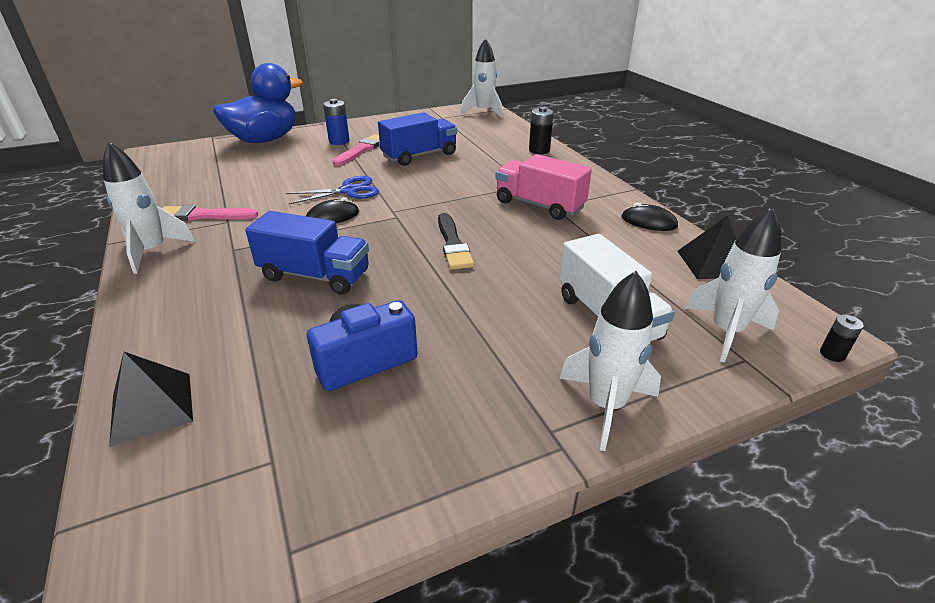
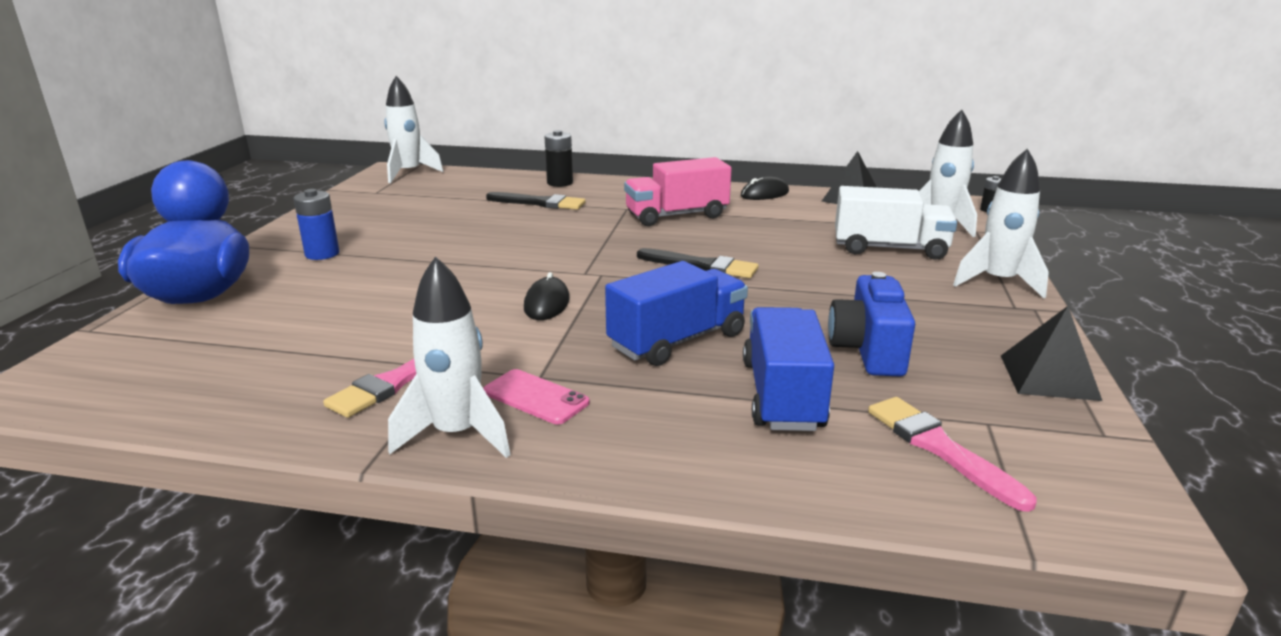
camera: 55 degrees left, 10 degrees down
(152, 408) = (857, 477): black pyramid -> black pyramid (1049, 377)
(206, 257) = (535, 397): none -> pink phone
(349, 191) = (491, 281): blue scissors -> none
(361, 150) = (381, 249): pink brush -> pink brush (940, 448)
(419, 156) = (465, 228): blue truck -> blue truck (782, 395)
(492, 158) = (540, 203): none -> black brush

